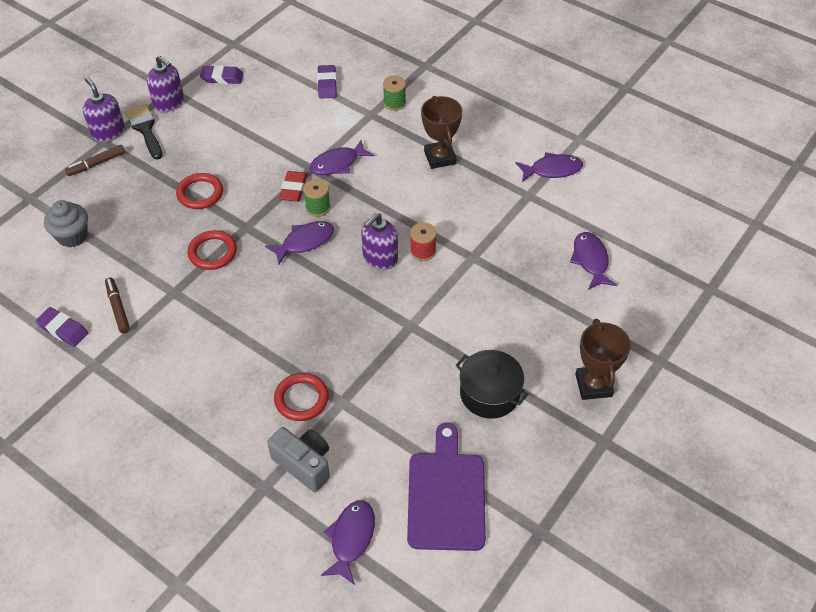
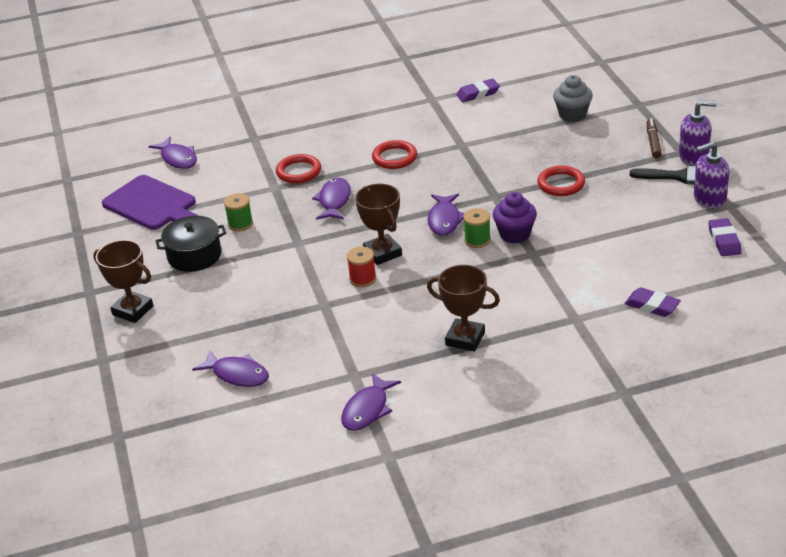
camera: 130 degrees right, 15 degrees down
(118, 308) = (473, 118): brown marker -> none
(212, 252) = (483, 172): red ring -> red ring (394, 157)
(222, 78) = (724, 241): purple eraser -> purple eraser turned 45 degrees counterclockwise
(293, 189) = (515, 234): red eraser -> purple cupcake
(304, 464) = (249, 157): grey camera -> none
(337, 164) = (522, 270): purple fish -> purple fish (334, 201)
(380, 258) = (382, 253): purple soap dispenser -> brown trophy
(394, 103) = (577, 341): green spool -> green spool (240, 224)

